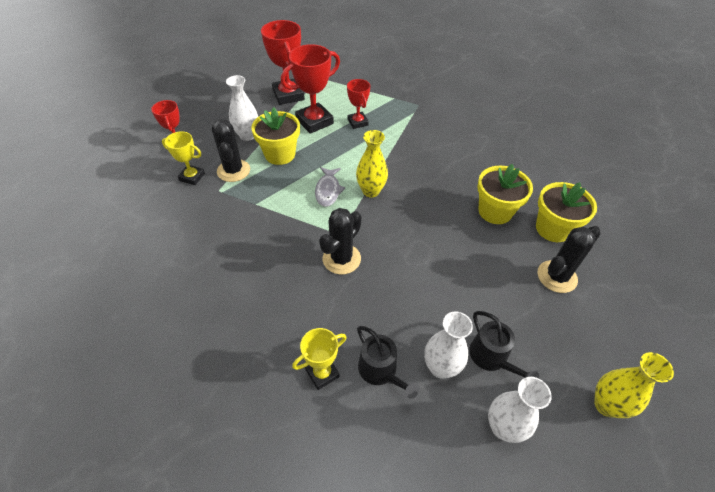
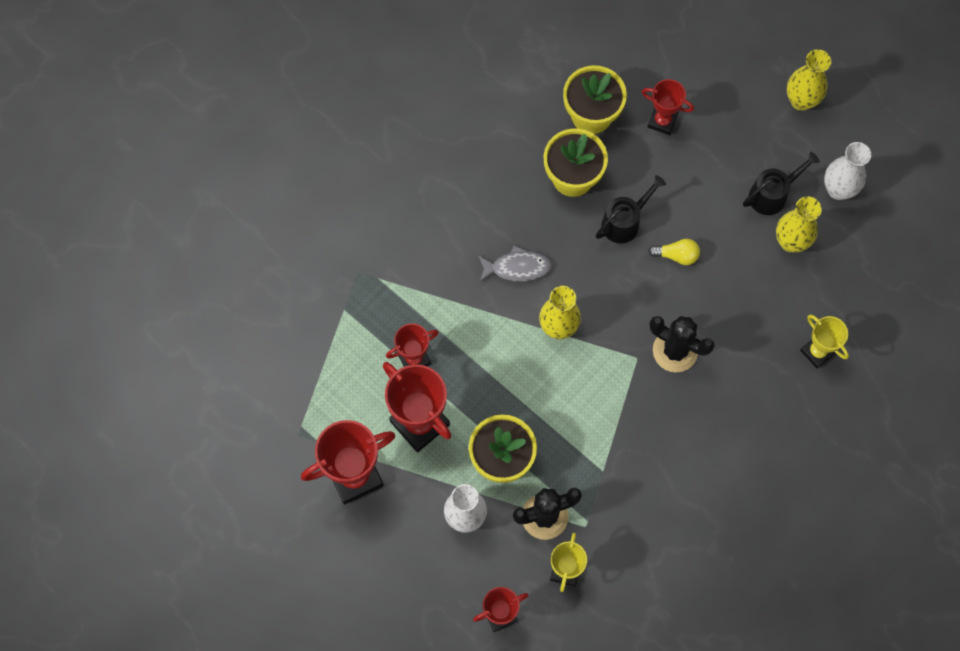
camera: 95 degrees left, 20 degrees up
(328, 190) = (565, 382): grey fish -> grey fish (517, 267)
(380, 371) = (805, 297): black watering can -> black watering can (624, 222)
(427, 271) = (676, 255): none -> yellow light bulb
(440, 367) = (791, 242): white vase -> yellow vase
(557, 276) = (662, 121): black cactus -> red trophy

